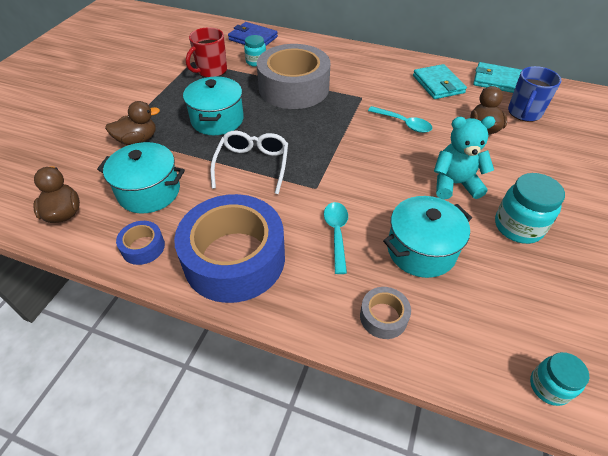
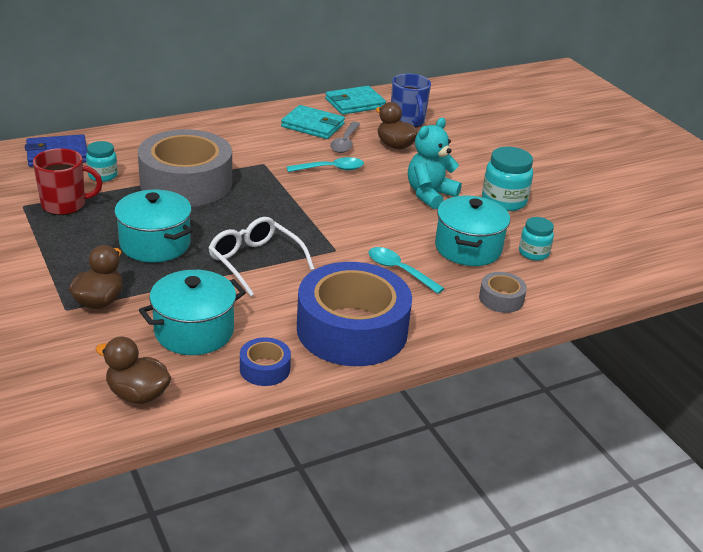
camera: 50 degrees left, 15 degrees down
(211, 71) = (65, 205): red mug -> red mug turned 90 degrees counterclockwise
(444, 108) = (345, 143): none -> grey spoon
(549, 387) = (625, 276): turquoise jar -> turquoise jar (533, 253)

